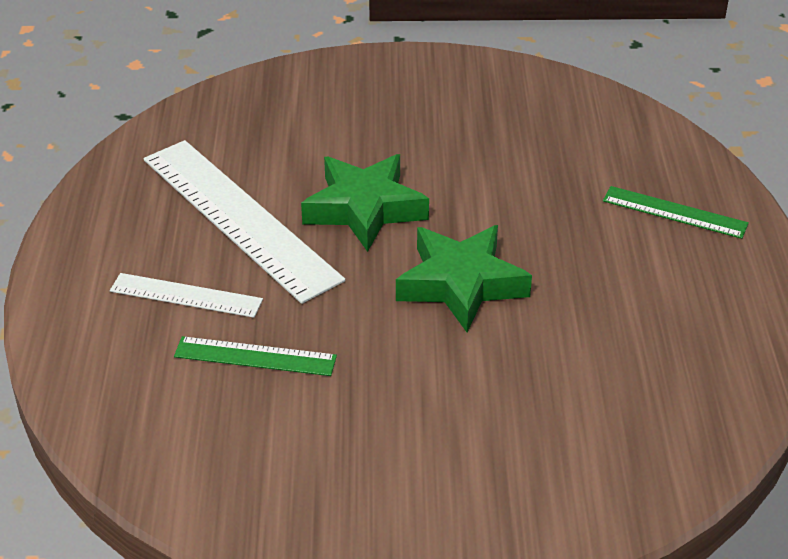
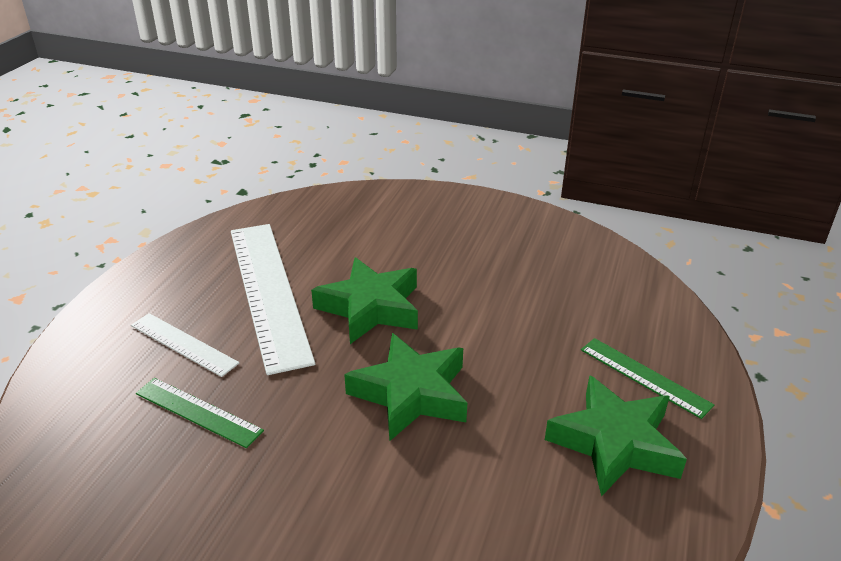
camera: 20 degrees right, 5 degrees down
(675, 280) = (614, 443): none -> green star

